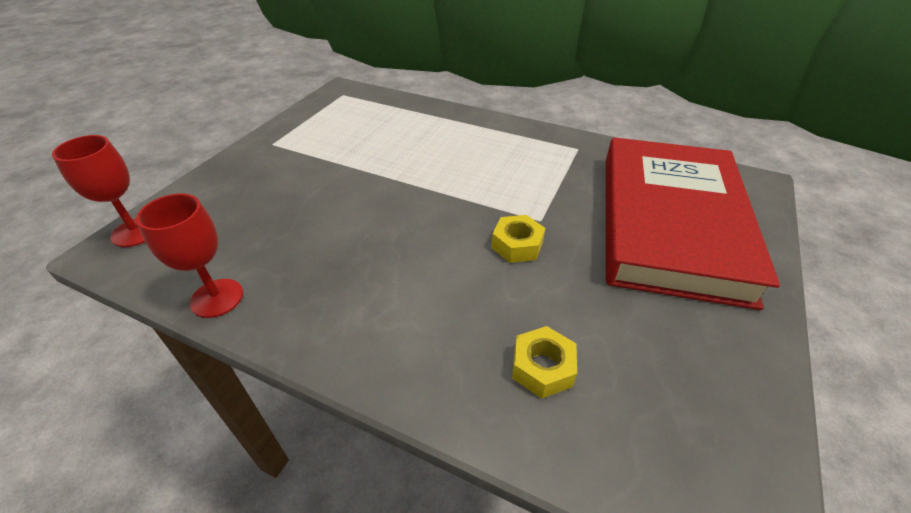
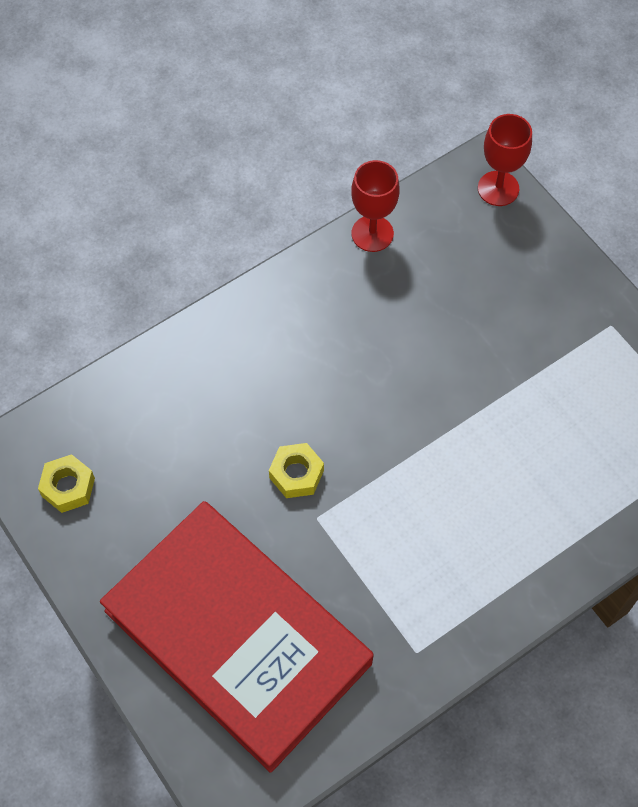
camera: 120 degrees right, 20 degrees up
(542, 368) = (169, 413): yellow nut -> yellow nut (68, 487)

